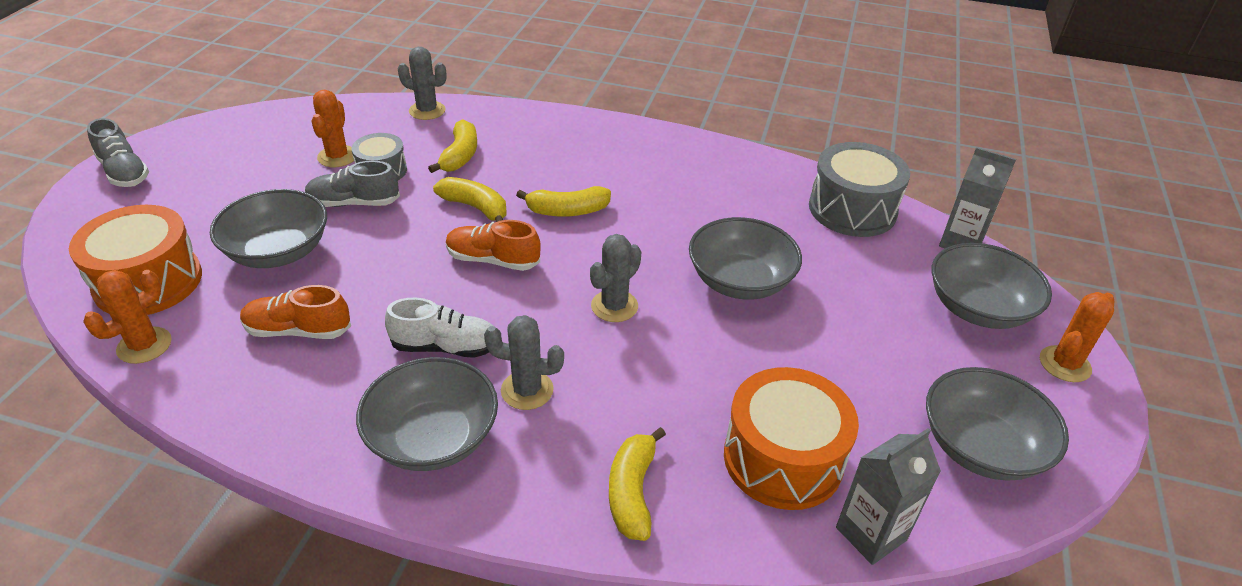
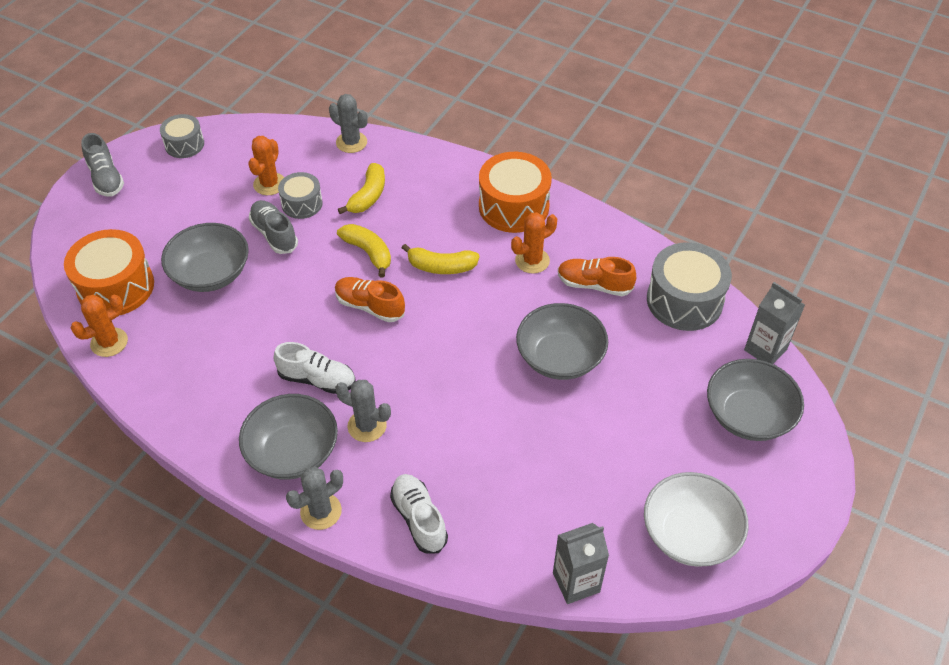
camera: 15 degrees right, 10 degrees up
(224, 131) = (184, 144): none -> grey drum
(298, 330) = (215, 347): orange shoe -> orange shoe (594, 285)
(354, 203) = (274, 234): grey shoe -> grey shoe turned 45 degrees clockwise
(614, 306) = (452, 364): grey cactus -> grey cactus (321, 511)
(632, 492) = (419, 519): yellow banana -> white shoe
(783, 458) = (535, 514): orange drum -> orange drum (513, 206)
(981, 447) = (690, 534): grey bowl -> white bowl
(1064, 364) = (795, 478): orange cactus -> orange cactus (532, 260)

